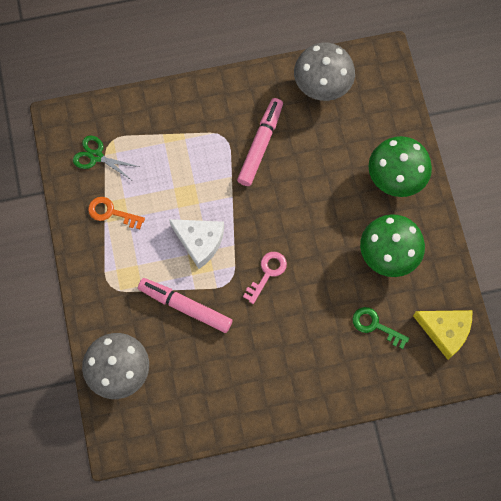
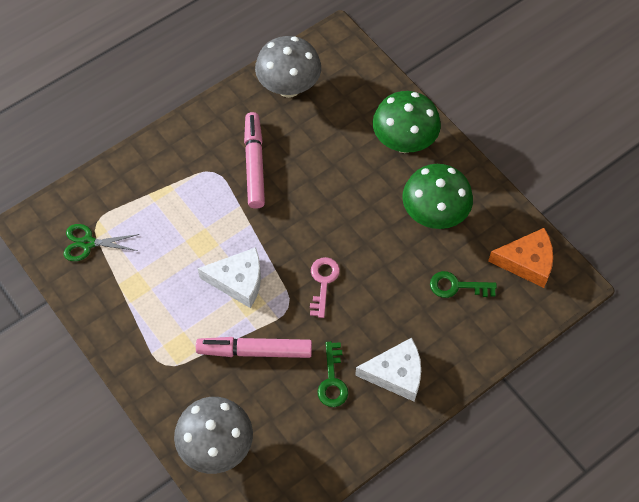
camera: 25 degrees left, 10 degrees down
(111, 212) = (130, 291): orange key -> none
(235, 359) = (332, 380): none -> green key
(288, 377) = (396, 374): none -> white cheese
(445, 331) = (527, 262): yellow cheese -> orange cheese

